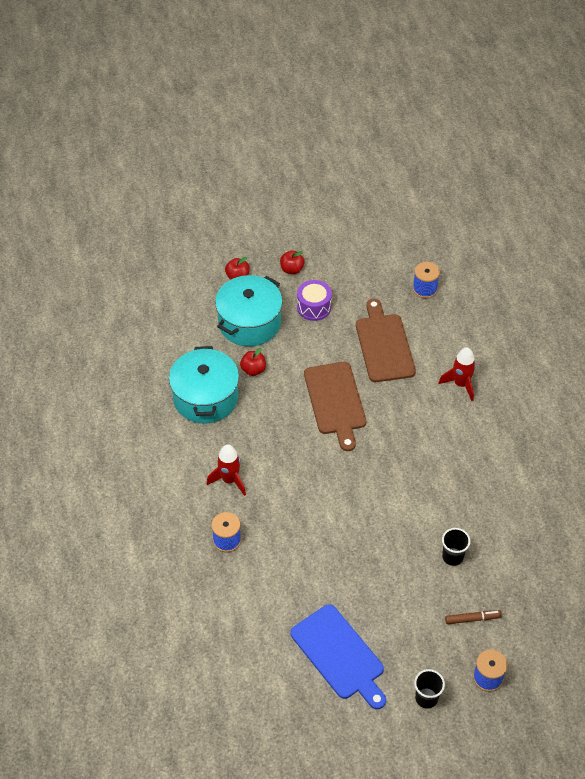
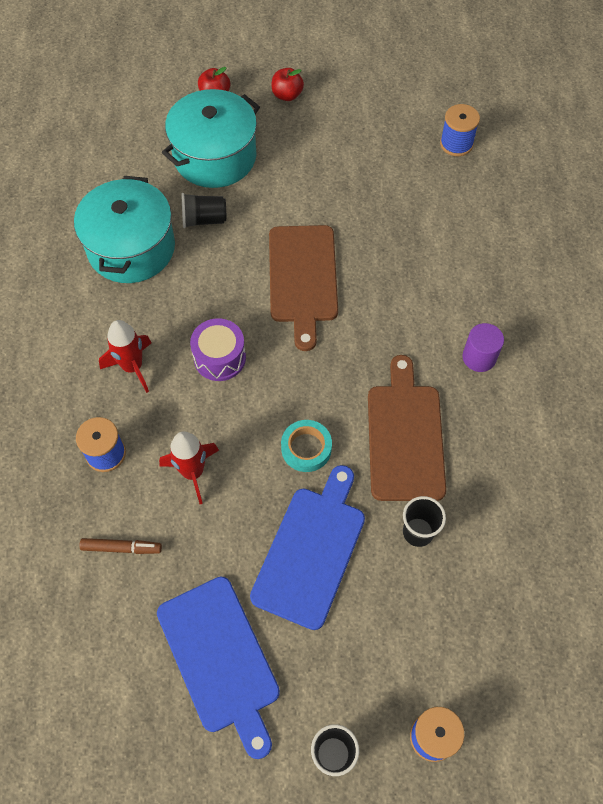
camera: 10 degrees right, 10 degrees up
(253, 370) = (204, 219): red apple -> black cup
(314, 307) = (304, 147): purple drum -> purple drum (219, 358)
(365, 515) = (306, 448): none -> turquoise tape
(384, 345) = (386, 211): brown cutting board -> brown cutting board (405, 436)
(384, 580) = (311, 551): none -> blue cutting board
(461, 384) = (479, 279): red rocket -> red rocket (193, 472)
(471, 437) = (479, 357): none -> purple cylinder
(472, 619) = (428, 636): brown marker -> brown marker (121, 548)

